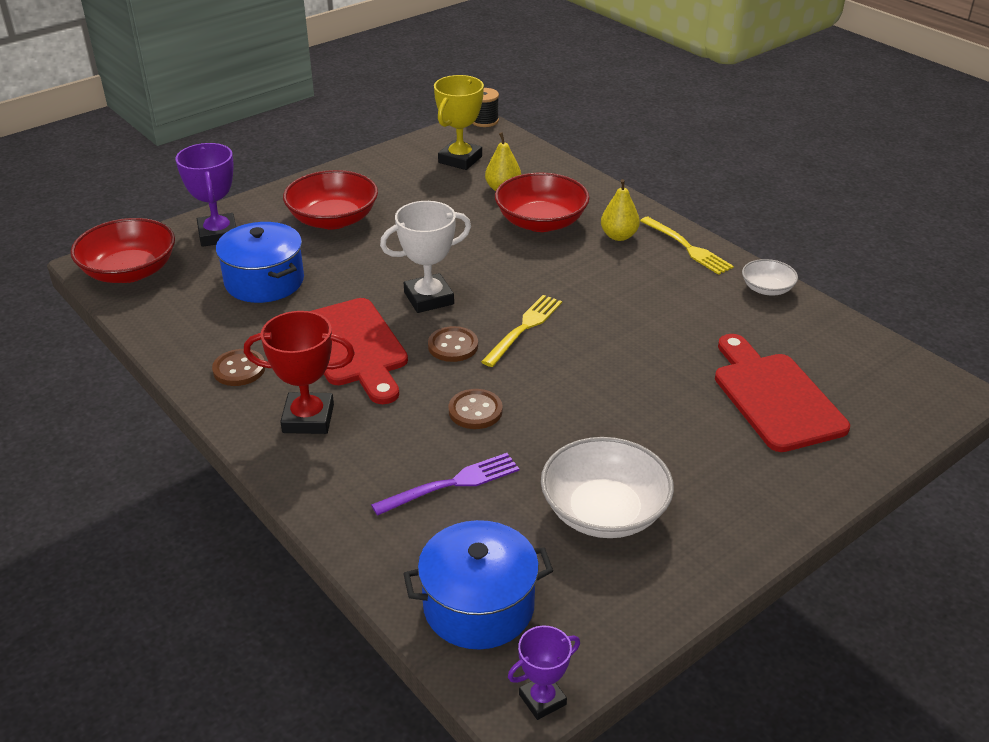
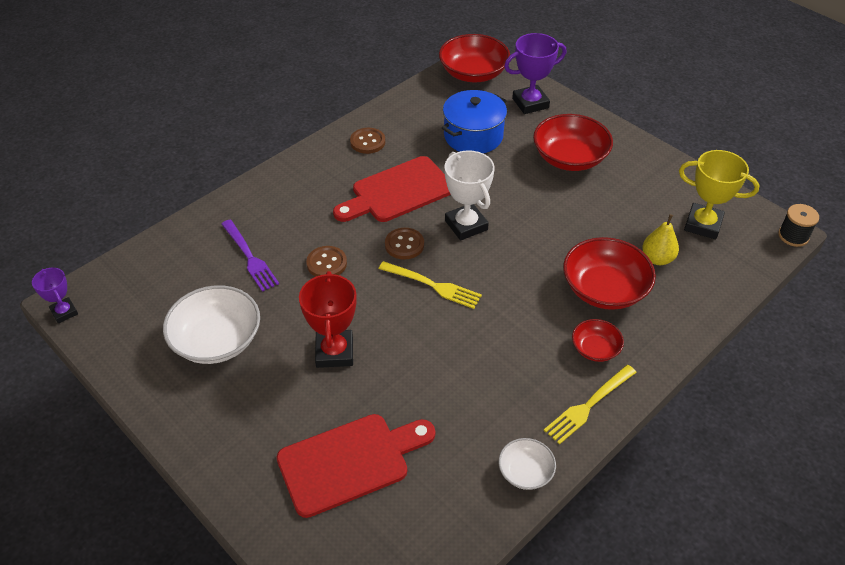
camera: 85 degrees right, 10 degrees up
(308, 419) = (317, 181): red trophy -> red trophy (334, 352)
(478, 606) = (140, 279): blue pot -> none
(619, 236) = (595, 349): yellow pear -> red bowl

